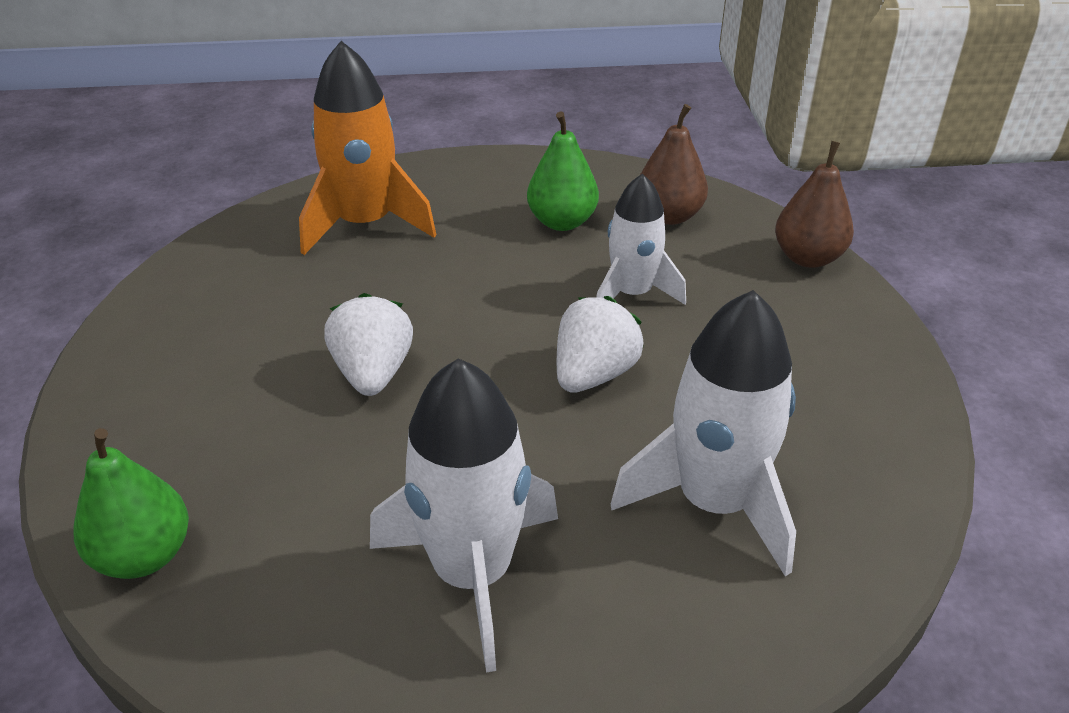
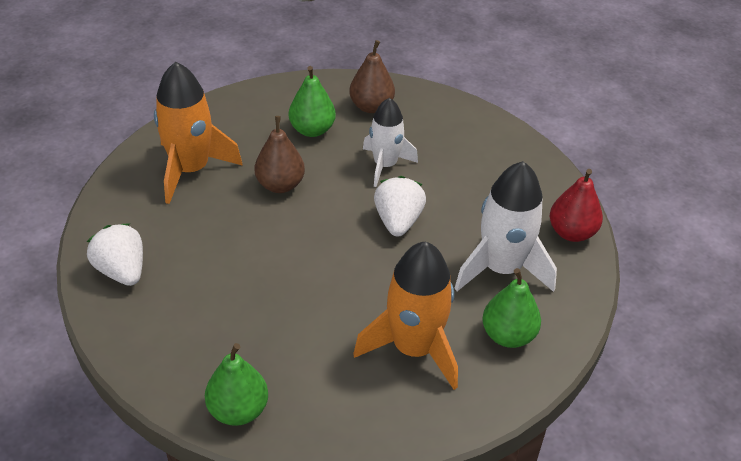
camera: 30 degrees left, 5 degrees up
(373, 373) = (277, 264): white strawberry -> white strawberry (122, 271)
(472, 574) = (414, 349): white rocket -> orange rocket
(649, 618) = (508, 335): none -> green pear
(808, 258) = (463, 111): brown pear -> brown pear (280, 185)
(883, 489) = (571, 232): none -> red pear

